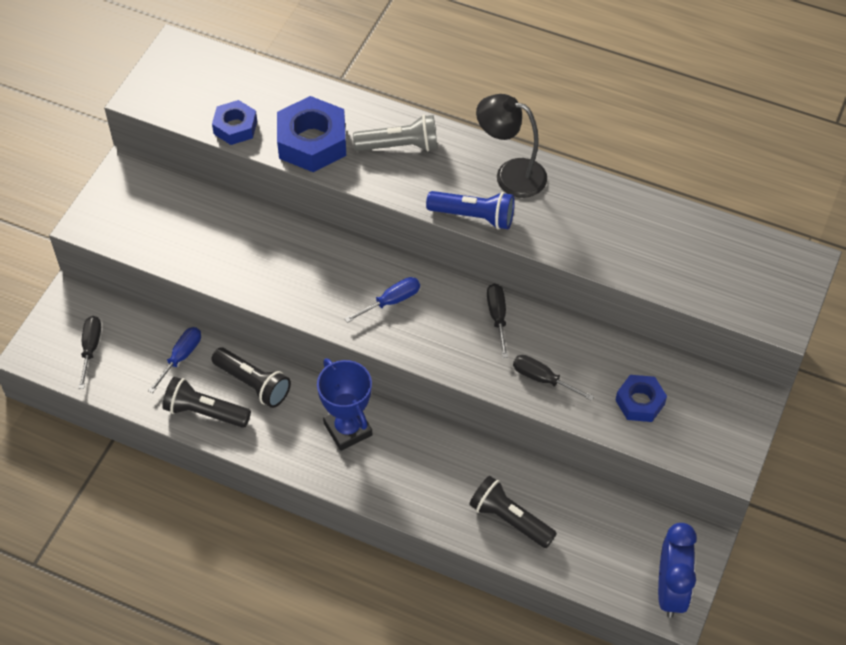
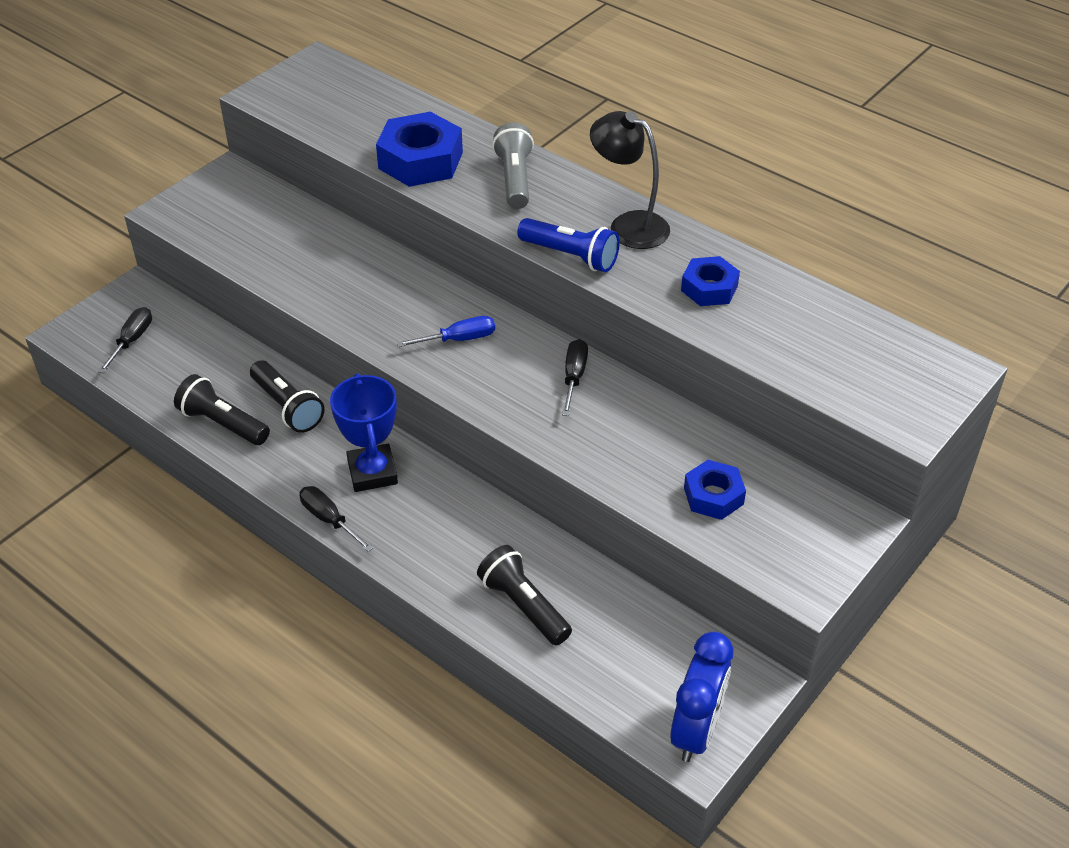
camera: 15 degrees right, 10 degrees down
(181, 357) = (221, 367): blue screwdriver -> none
(235, 127) = (345, 135): blue nut -> blue nut (709, 288)
(400, 146) = (514, 179): grey flashlight -> grey flashlight turned 105 degrees counterclockwise
(543, 379) = (604, 449): black screwdriver -> black screwdriver (329, 520)

